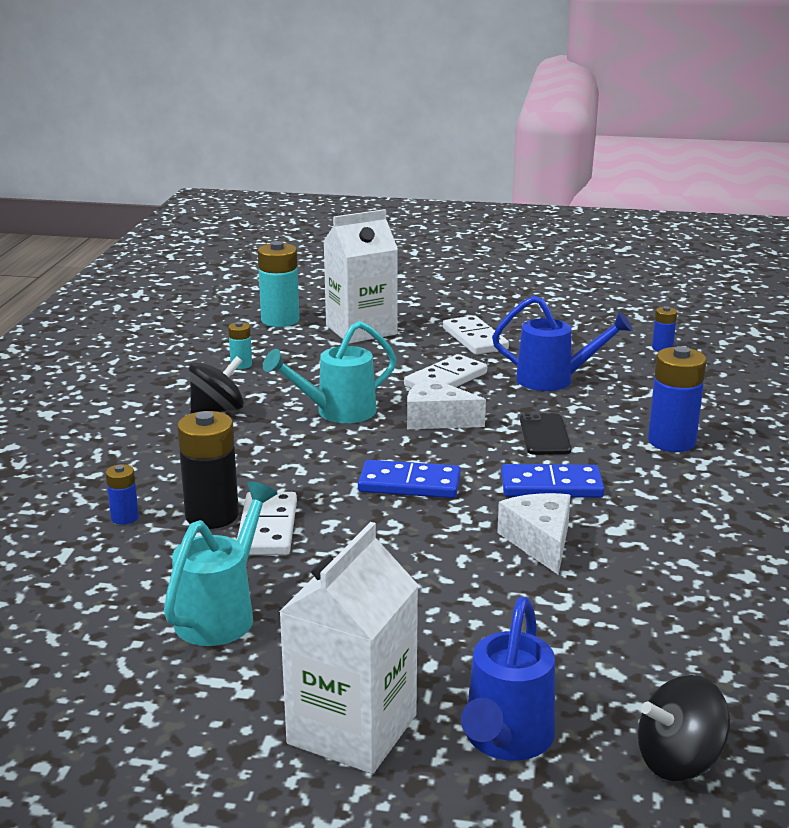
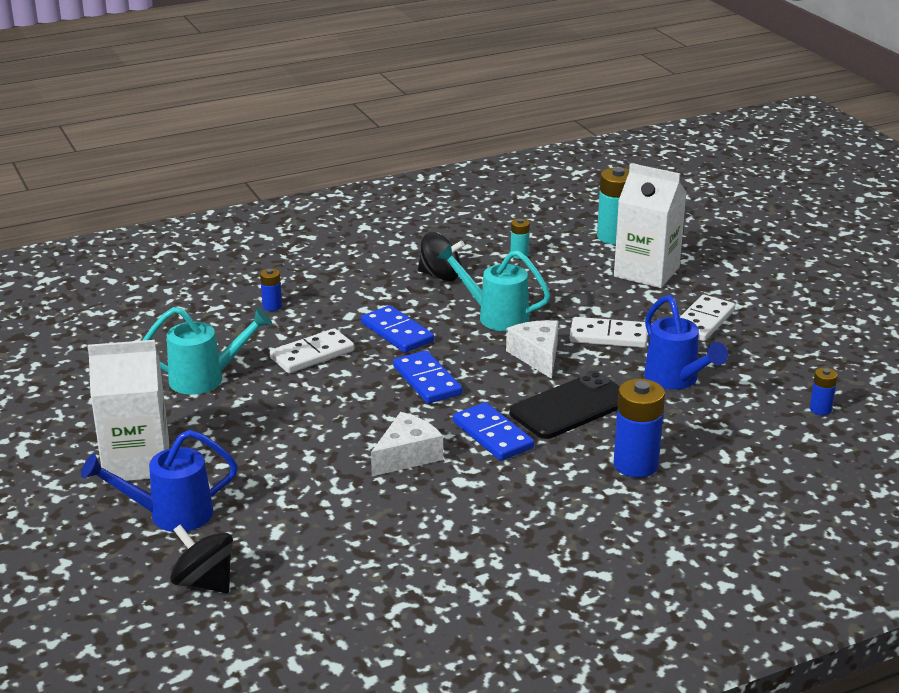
camera: 55 degrees right, 5 degrees up
(212, 516) = (305, 331): black battery -> none
(293, 468) = (397, 332): none -> blue domino
(544, 435) = (571, 407): black phone -> black phone, size x1.60

